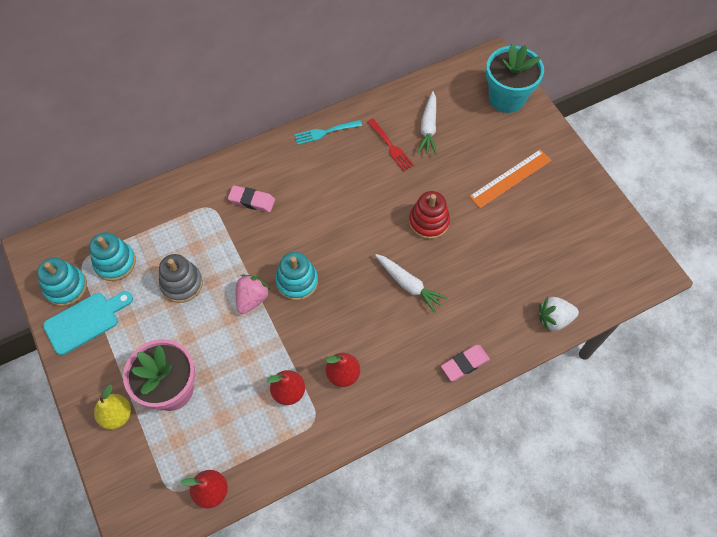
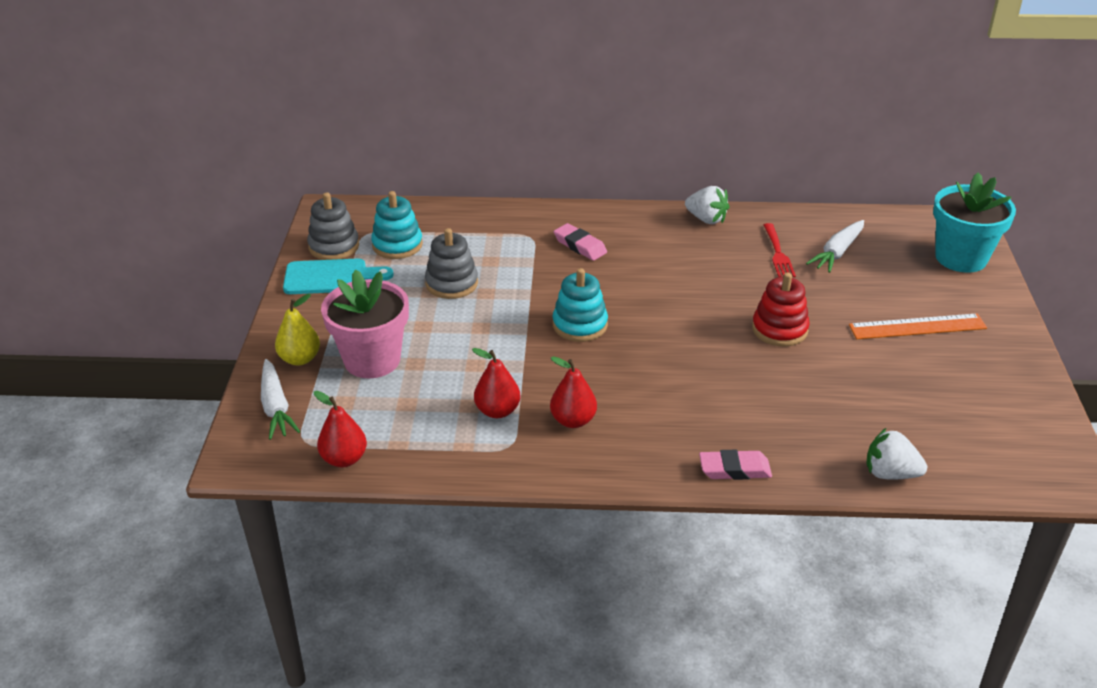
camera: 30 degrees right, 25 degrees down
(66, 287) = (334, 246): turquoise stacking toy -> grey stacking toy
(252, 299) = (518, 321): pink strawberry -> none
(325, 132) = (706, 219): turquoise fork -> white strawberry
(409, 285) = (713, 374): white carrot -> white carrot (276, 407)

